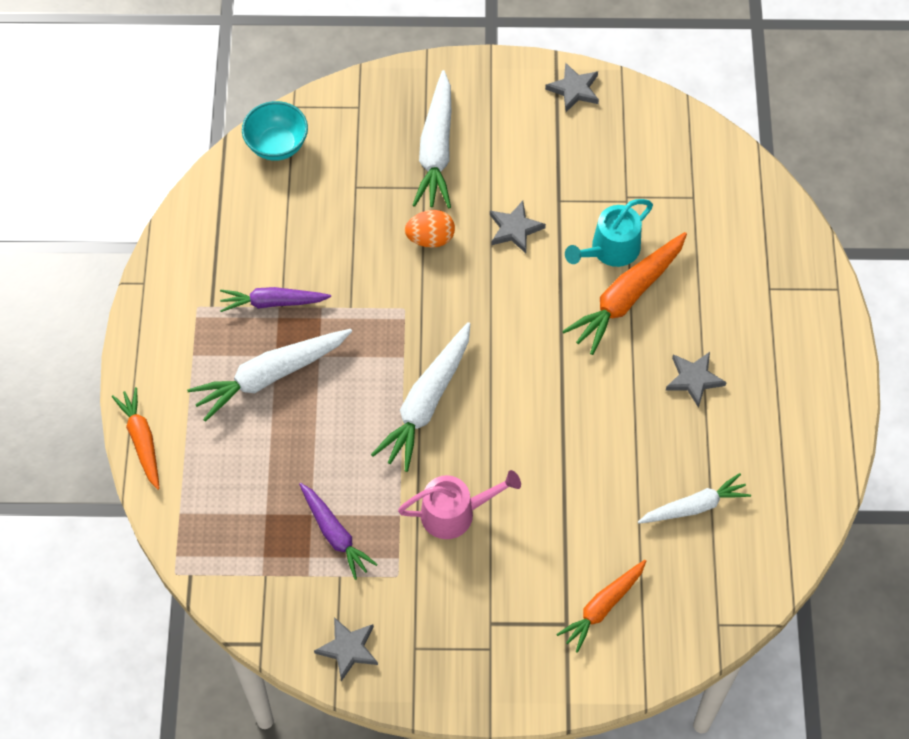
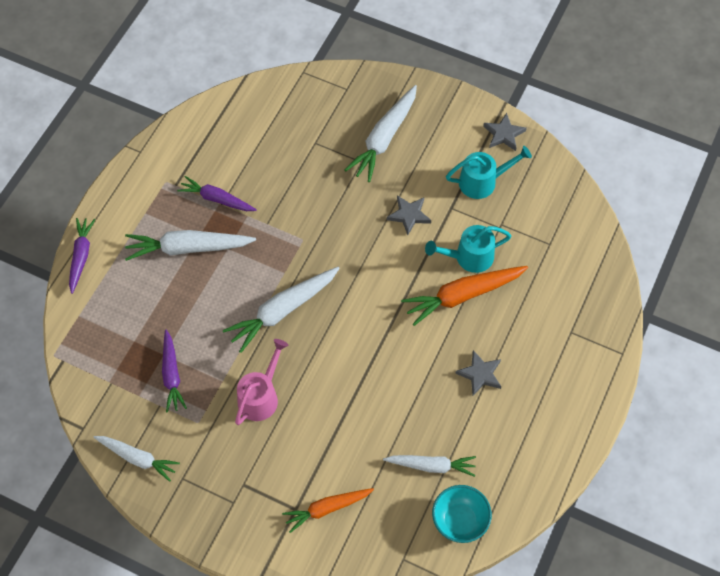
camera: 25 degrees right, 0 degrees up
(142, 440) = (81, 256): orange carrot -> purple carrot
(277, 145) = (277, 94): turquoise bowl -> turquoise bowl (459, 521)
(348, 649) = (137, 458): grey star -> white carrot
(430, 238) = (347, 198): orange egg -> none
(455, 513) = (261, 396): pink watering can -> pink watering can turned 75 degrees counterclockwise
(579, 155) = (483, 181): none -> turquoise watering can

